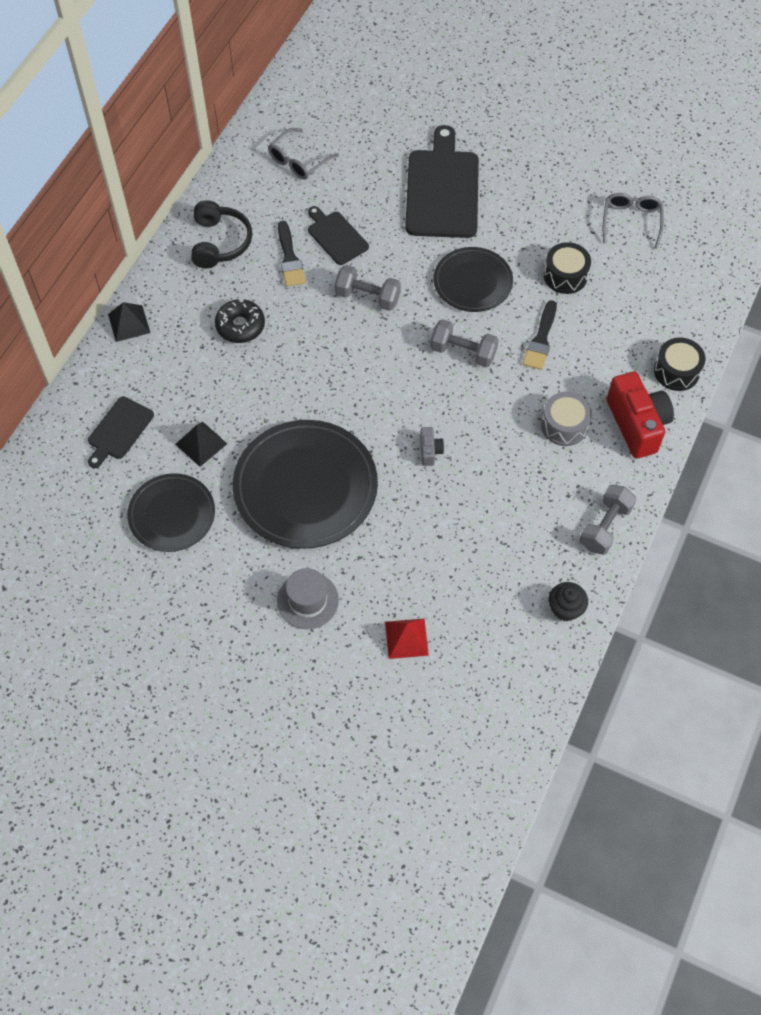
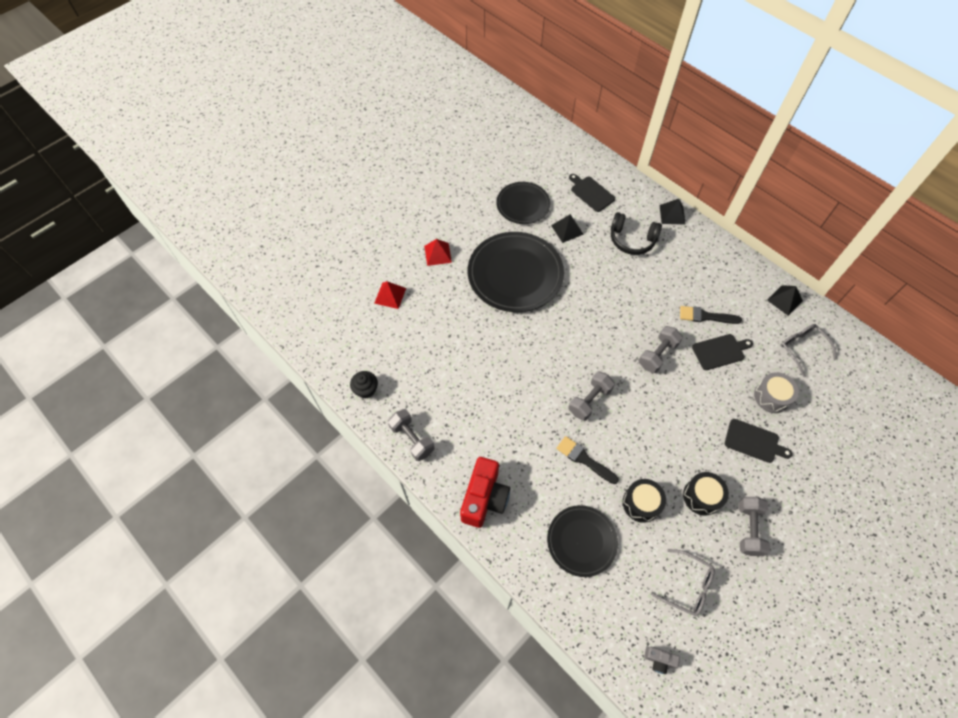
camera: 110 degrees right, 0 degrees up
(220, 242) = (730, 279): black headphones -> black headphones (632, 240)
(233, 184) = (784, 300): none -> black pyramid
(240, 326) = (653, 272): black donut -> none
(307, 600) = (438, 254): grey hat -> red pyramid
(430, 451) = (514, 351): grey camera -> grey camera (659, 660)
(442, 189) = (754, 441): black cutting board -> black cutting board, size x0.53
(472, 282) = (653, 430): black plate -> black plate (581, 541)
(545, 181) = (748, 529): none -> grey dumbbell
(564, 425) = (503, 445): grey drum -> grey drum (771, 397)
(637, 424) = (484, 498): red camera -> red camera turned 75 degrees counterclockwise
(676, 371) = (521, 552): black drum -> black drum (702, 496)

